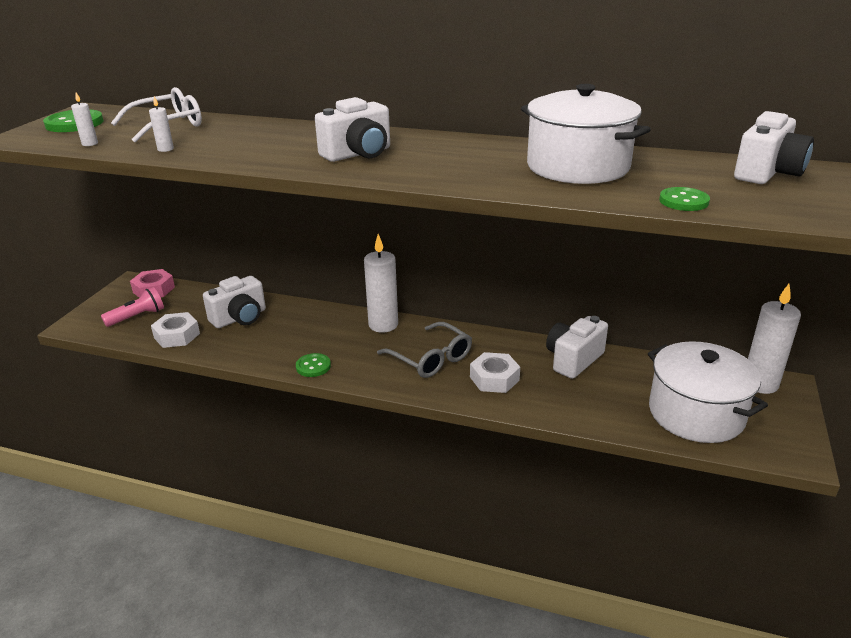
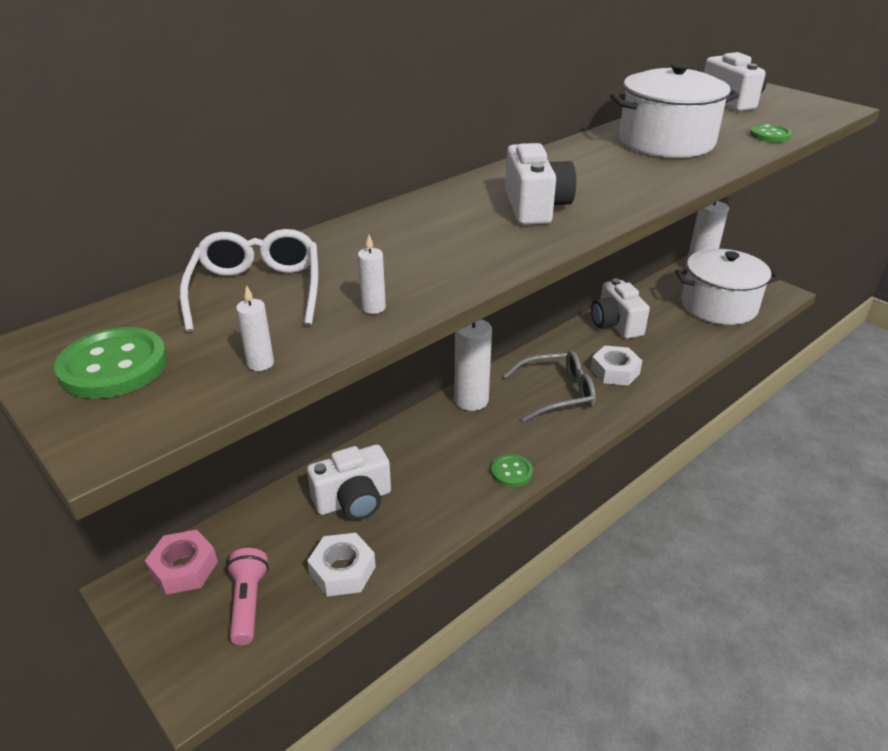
camera: 60 degrees left, 5 degrees up
(240, 318) = (354, 501): white camera -> white camera turned 75 degrees clockwise

